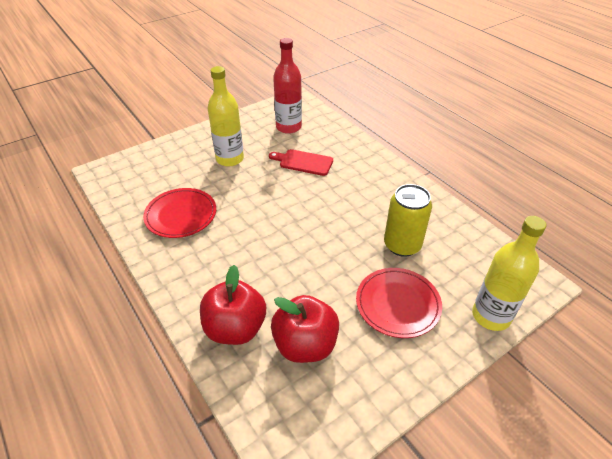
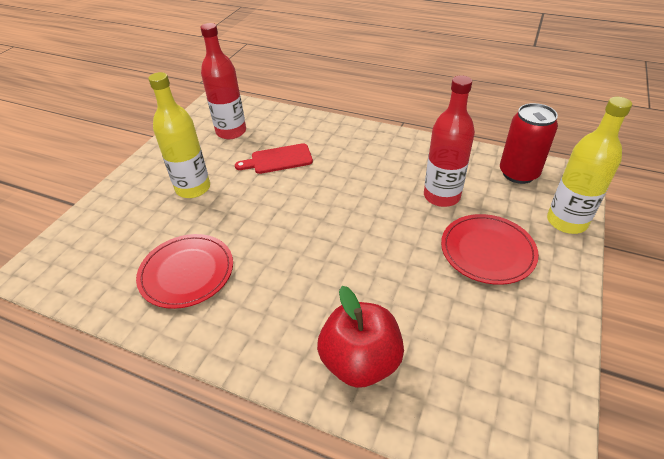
camera: 30 degrees left, 0 degrees up
(305, 345) = (444, 336): red apple -> none
(402, 245) = (441, 196): yellow can -> red bottle
(488, 257) = (518, 173): none -> red can

